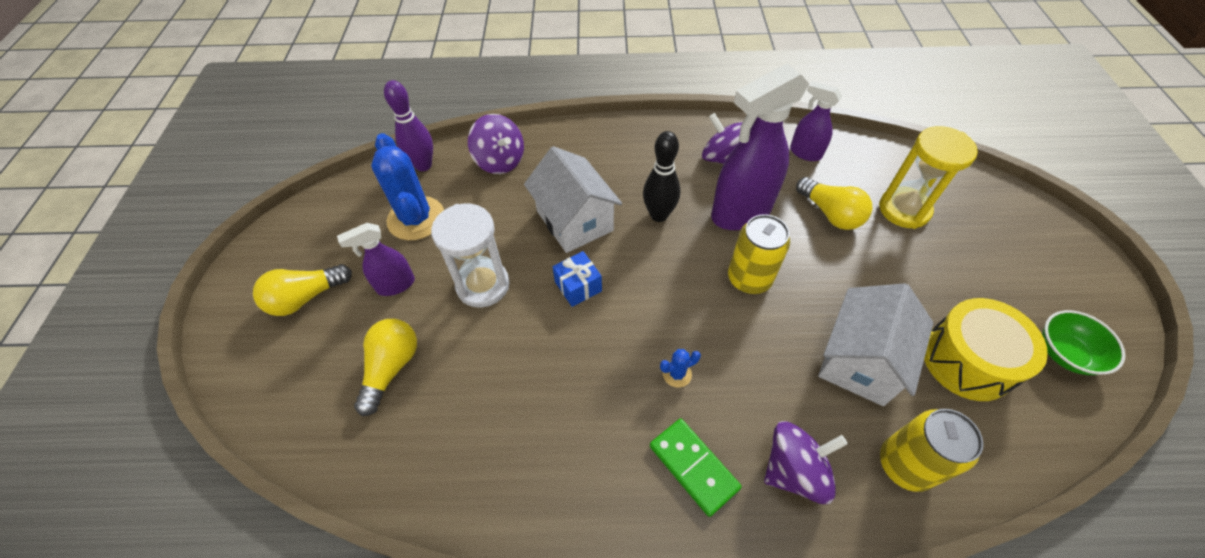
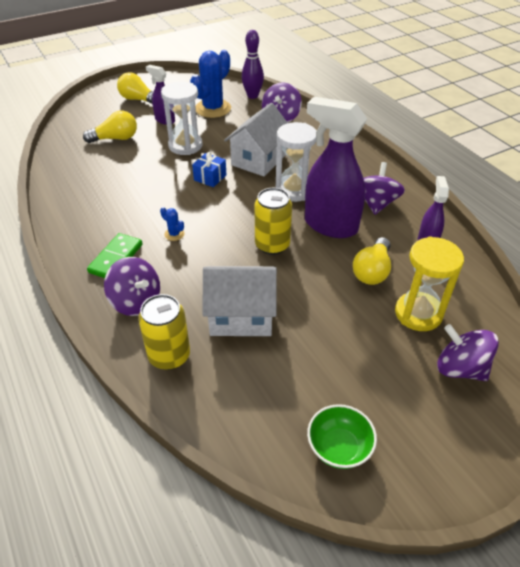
camera: 60 degrees right, 10 degrees down
(659, 215) = (294, 190): black bowling pin -> white hourglass
(967, 360) = (284, 379): yellow drum -> none
(982, 217) = (460, 368): none -> purple spinning top

